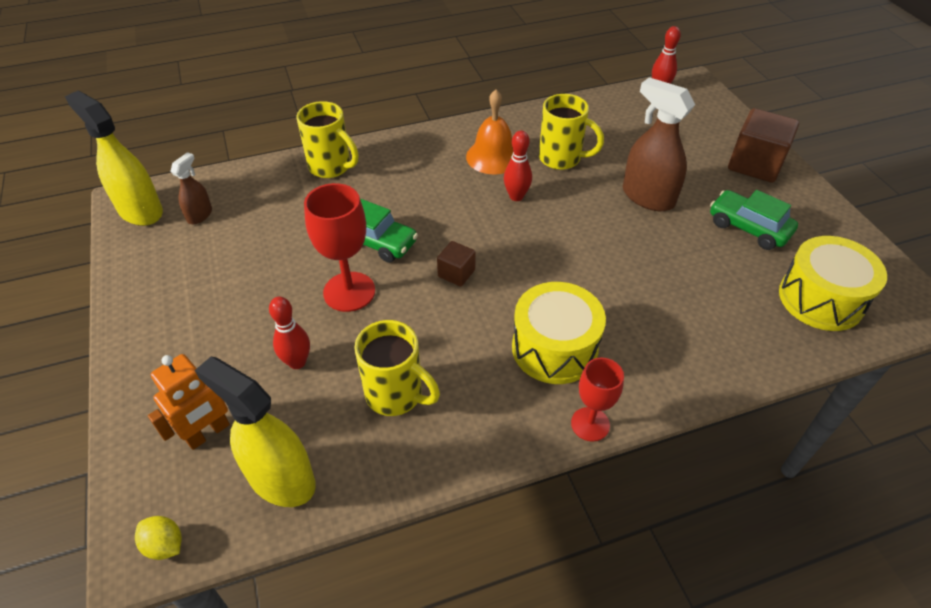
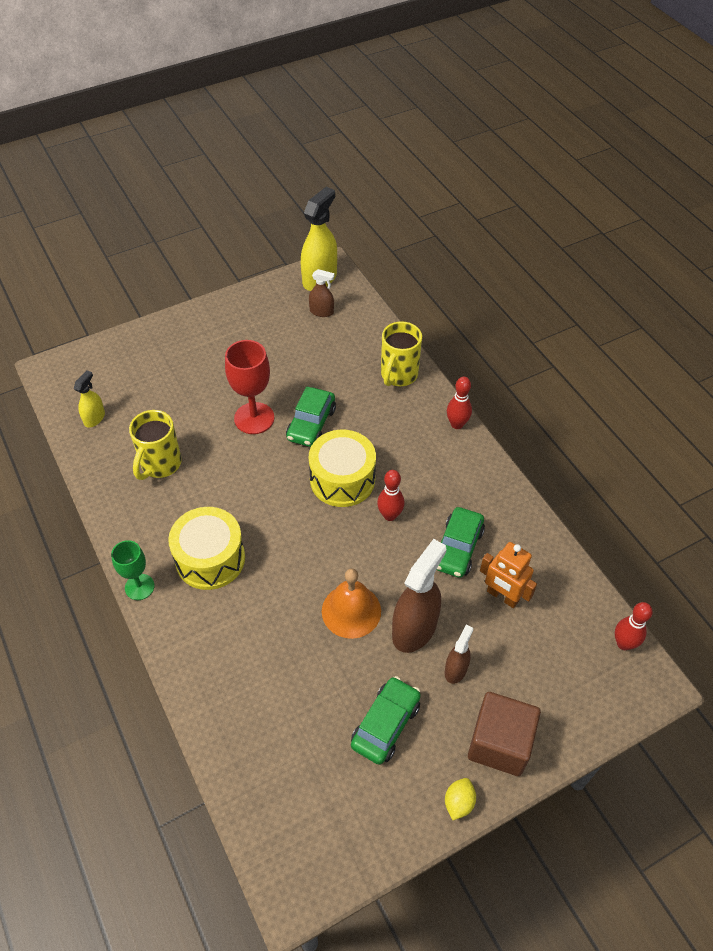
camera: 80 degrees right, 5 degrees up
(165, 545) = (53, 378): yellow lemon -> yellow lemon (458, 802)
(208, 433) = (126, 374): orange robot -> orange robot (502, 596)
(281, 479) = (94, 418): yellow spray bottle -> yellow spray bottle, size x0.53
(297, 362) = (185, 404): red bowling pin -> red bowling pin (457, 424)
(456, 273) = (283, 483): brown cube -> none
(493, 157) = (445, 490): orange bell -> orange bell (351, 611)
(561, 159) = (457, 548): yellow mug -> green car
(590, 424) = (139, 587): red goblet -> green goblet
(688, 178) = (456, 669): none -> brown spray bottle
(820, 299) = (291, 784): yellow drum -> yellow drum (342, 479)

